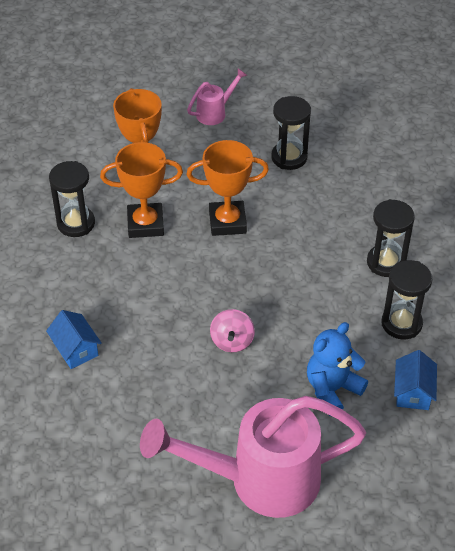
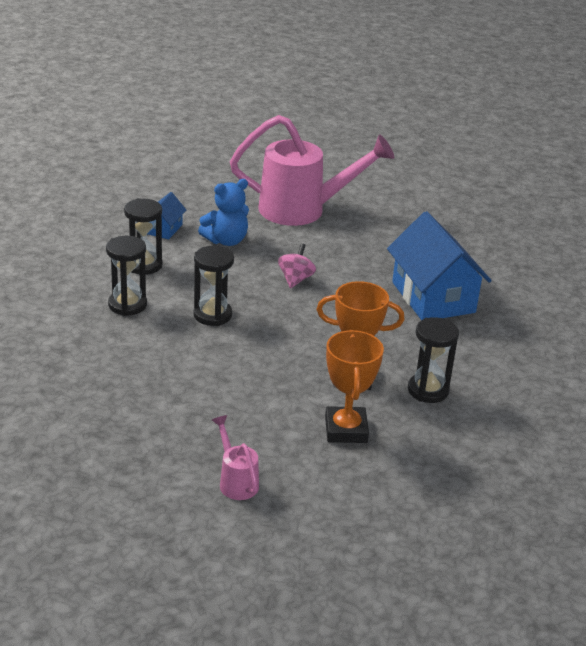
camera: 170 degrees left, 15 degrees down
(75, 349) = (433, 297): blue house -> blue house, size x2.13
(215, 112) = (236, 481): pink watering can -> pink watering can turned 90 degrees clockwise
(227, 222) = (266, 363): orange trophy -> none
(289, 157) = (170, 411): black hourglass -> black hourglass (212, 315)

